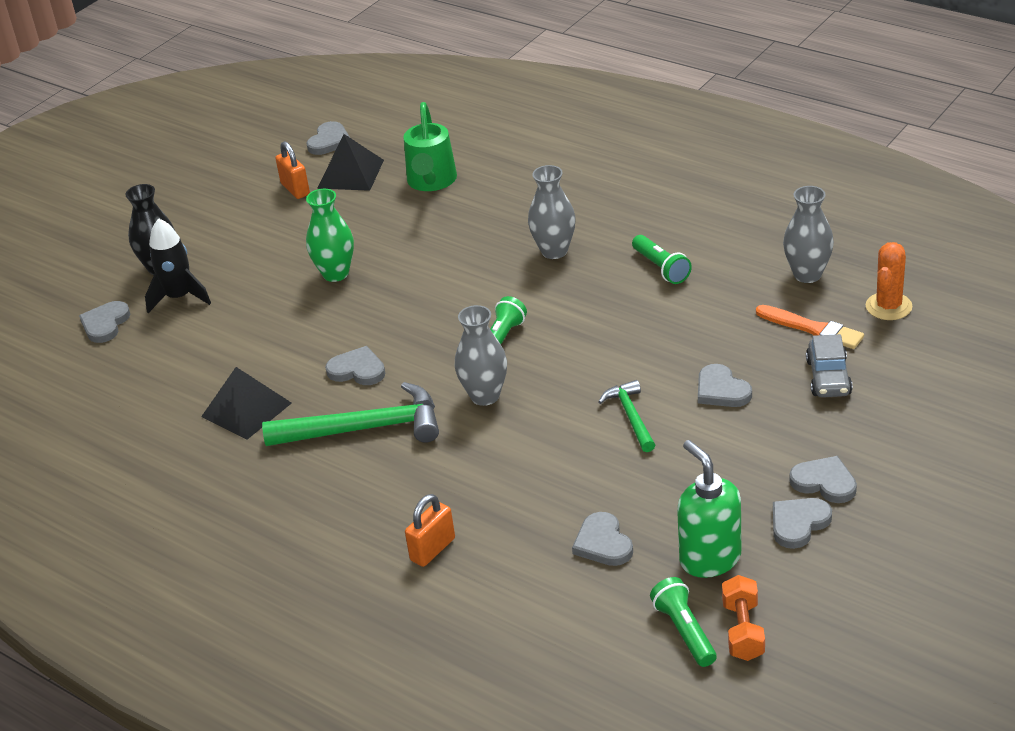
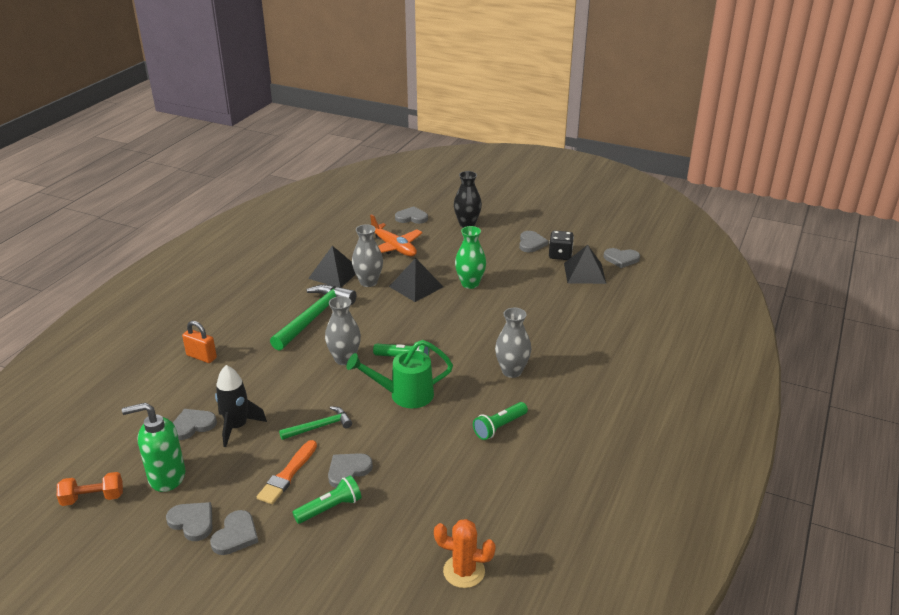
camera: 75 degrees right, 5 degrees down
(179, 297) = (439, 235): black rocket -> black rocket (237, 427)
(194, 345) = (394, 247): none -> orange plane
(295, 189) = (560, 255): orange padlock -> black dice
(321, 325) = (416, 286): none -> black pyramid
(357, 370) = (371, 306): grey heart -> grey heart (531, 243)
(365, 429) = (314, 317): green hammer -> green hammer turned 135 degrees counterclockwise
(431, 182) = (584, 306): green watering can -> green watering can (404, 395)
(684, 631) = (101, 470): green flashlight -> green flashlight (330, 508)
(709, 558) = (166, 477): green soap dispenser -> green soap dispenser turned 150 degrees counterclockwise
(807, 274) = (504, 514): grey vase -> grey vase (368, 282)
(812, 329) = (428, 520): orange brush -> orange brush (287, 474)
(828, 377) = (363, 533): grey car -> none

